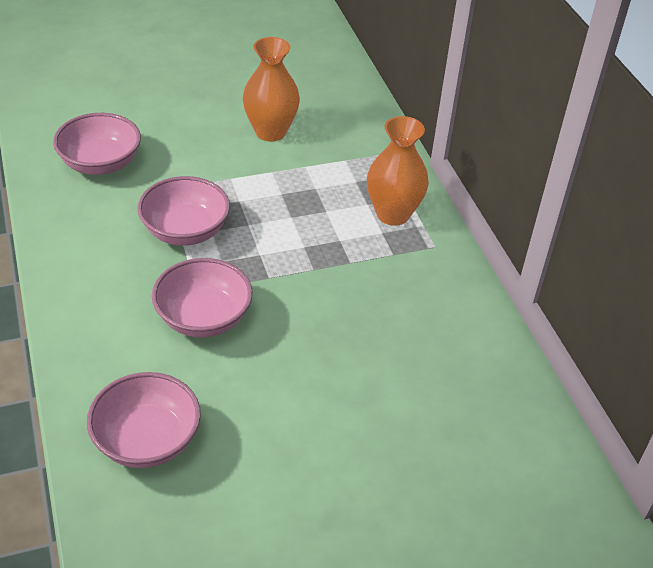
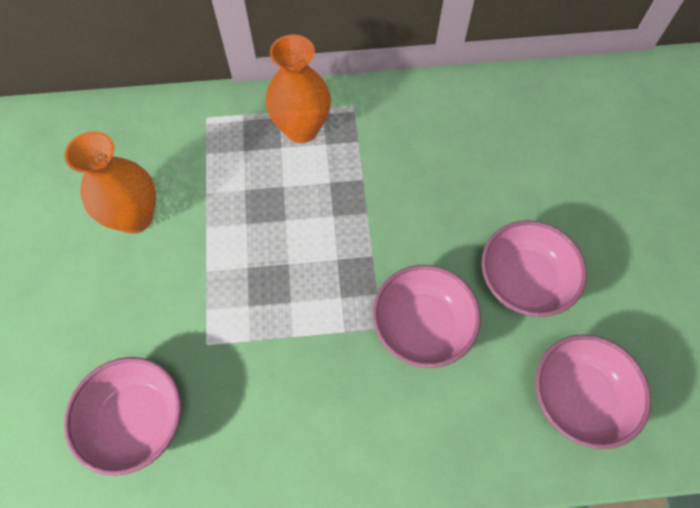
camera: 75 degrees left, 20 degrees up
(185, 231) = (285, 330): pink bowl -> pink bowl (523, 281)

